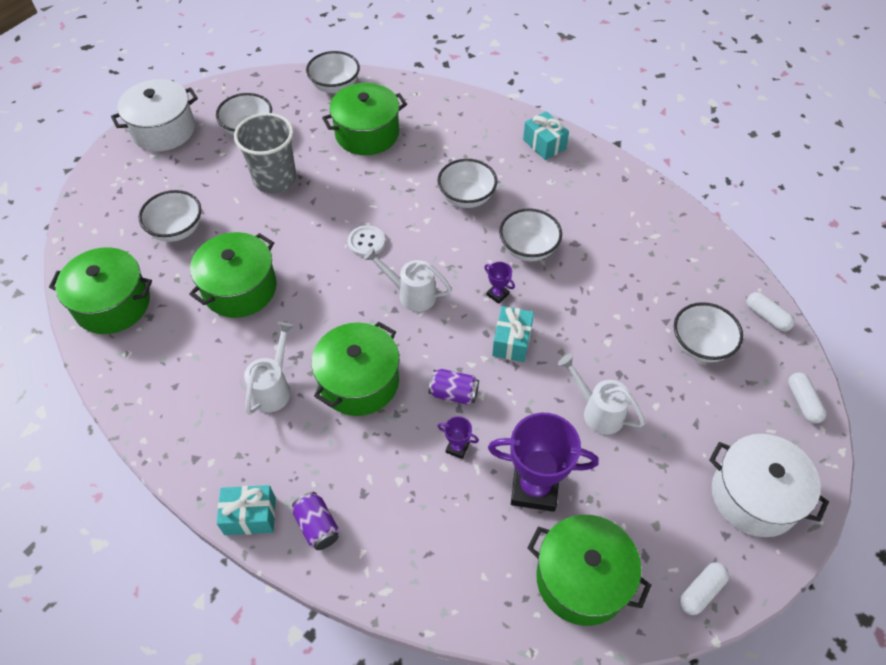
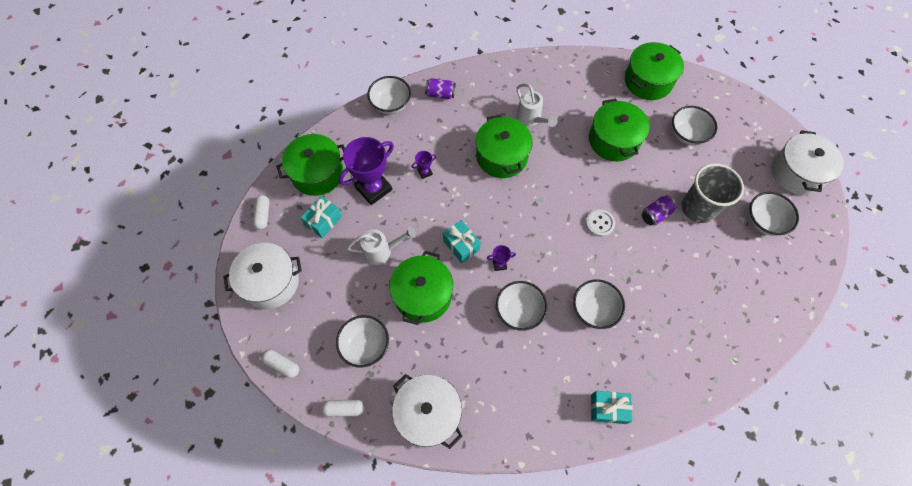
camera: 130 degrees right, 10 degrees up
(250, 516) = (469, 74): turquoise gift -> turquoise gift (323, 221)
(335, 86) = (782, 307): white bowl -> white bowl (391, 104)
(367, 133) = (708, 292): green pot -> green pot (423, 295)
(411, 294) = (538, 219): white watering can -> none
(453, 393) = (456, 193): purple can -> purple can (655, 214)
(691, 253) = (428, 414): none -> white pot

